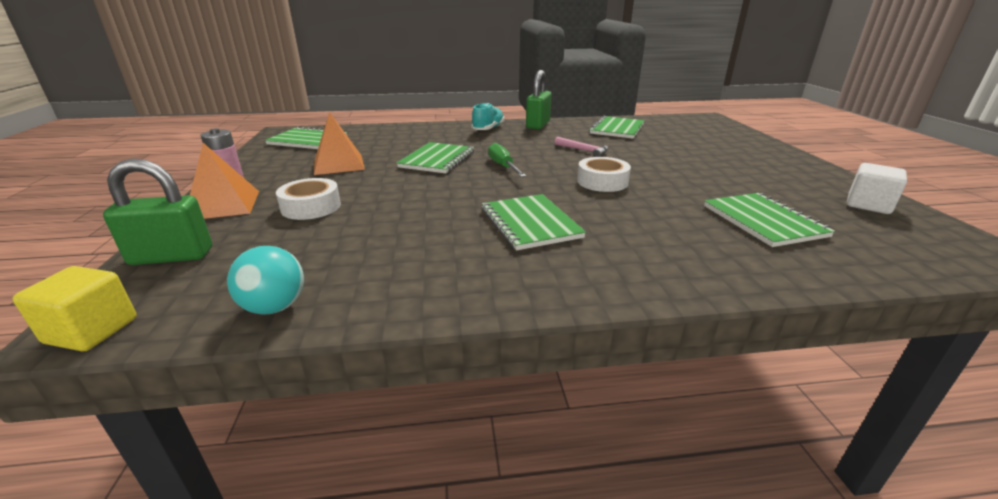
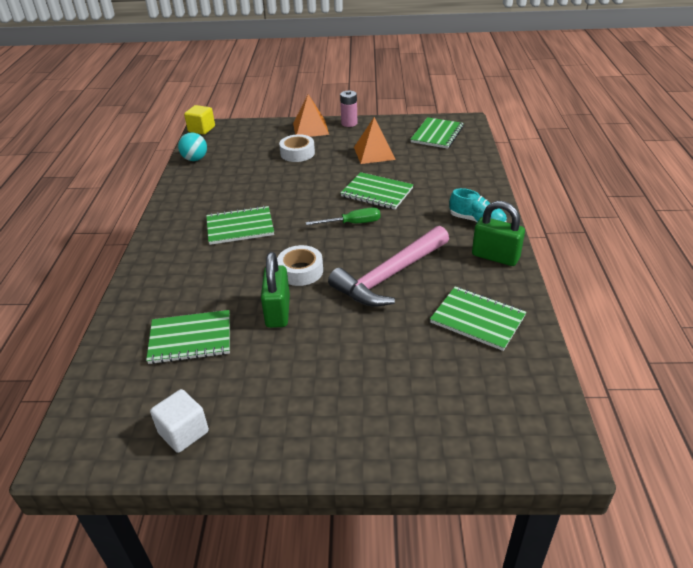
camera: 100 degrees right, 10 degrees up
(172, 256) = (253, 129): green padlock -> green padlock (278, 312)
(584, 150) = (390, 275): pink hammer -> pink hammer, size x2.24

